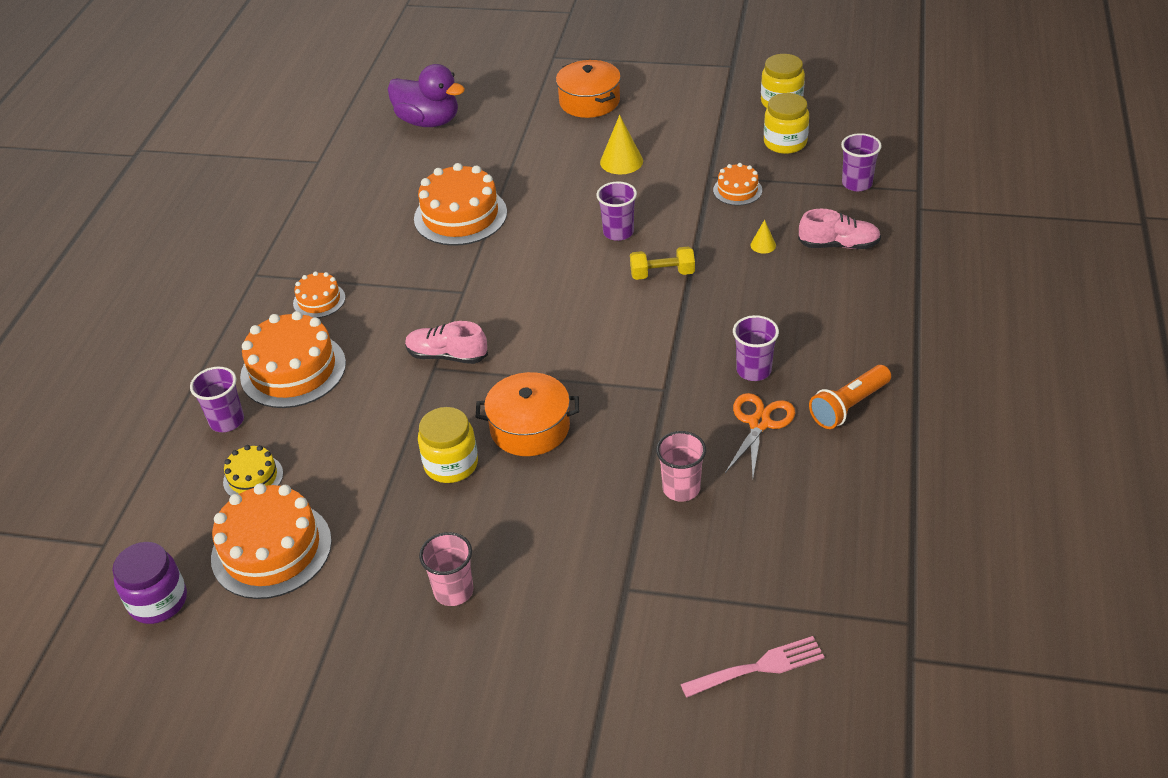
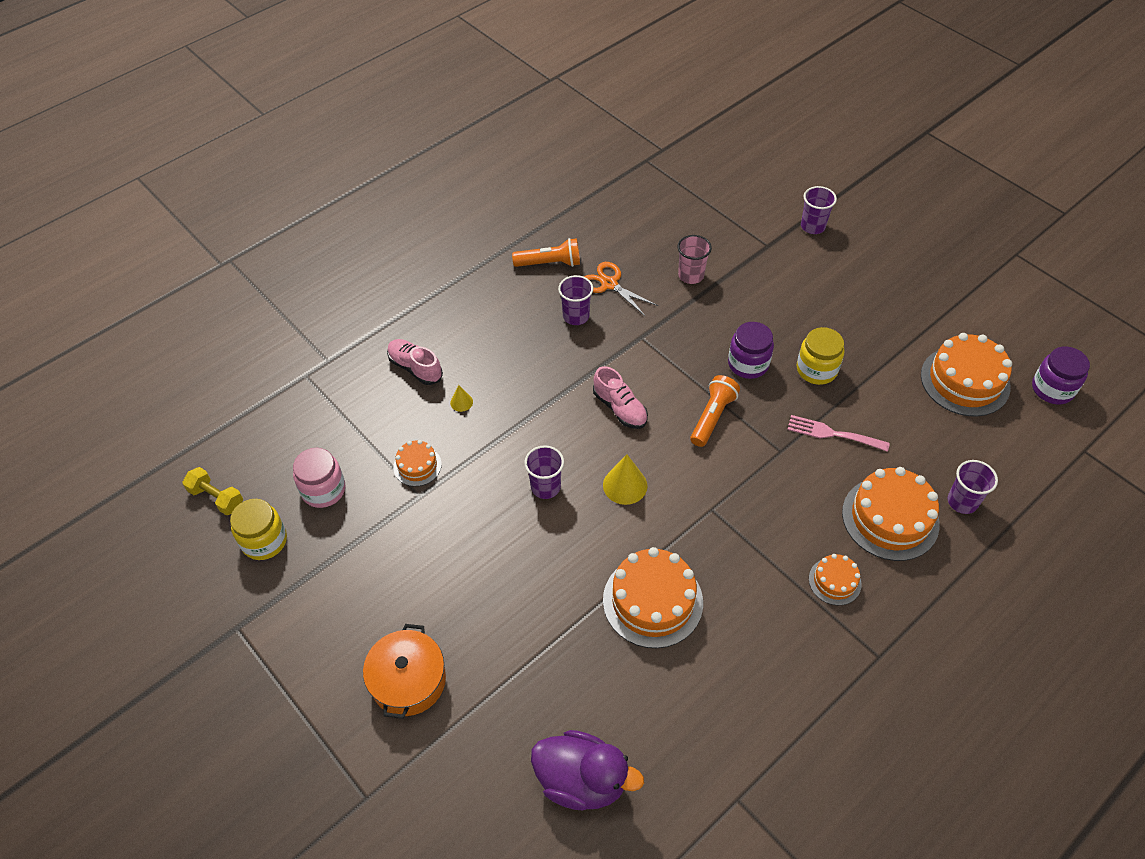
camera: 145 degrees left, 10 degrees up
(253, 477) = (958, 440): yellow cake -> none
(428, 121) = (582, 780): purple duck -> purple duck turned 135 degrees clockwise
(447, 356) = (764, 455): pink shoe -> pink shoe (620, 408)
(453, 591) = (863, 295): pink cup -> none
(524, 359) = (712, 417): none -> orange flashlight
(530, 428) = (748, 364): orange pot -> purple jar
(621, 161) = (465, 568): yellow cone -> yellow cone (625, 485)
(662, 274) = (554, 425): yellow dumbbell -> yellow dumbbell (216, 498)
(758, 667) = (734, 181): pink fork -> pink fork (833, 434)
(759, 423) = (609, 284): orange scissors -> orange scissors turned 75 degrees clockwise
(785, 142) = (323, 490): yellow jar -> pink jar
(857, 183) = (333, 410): purple cup -> purple cup (812, 226)

